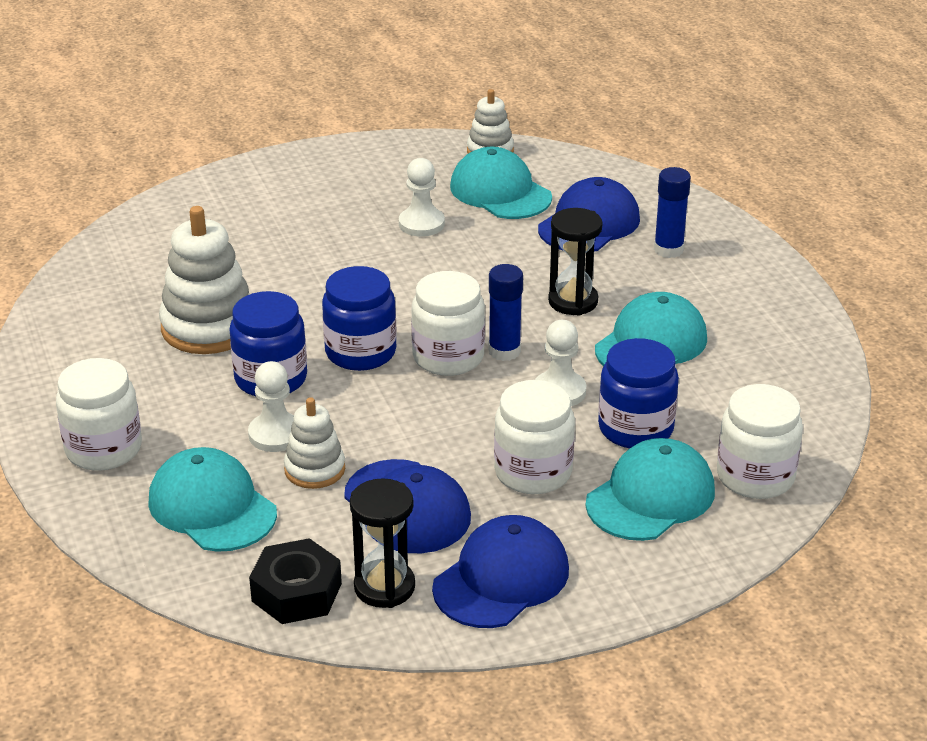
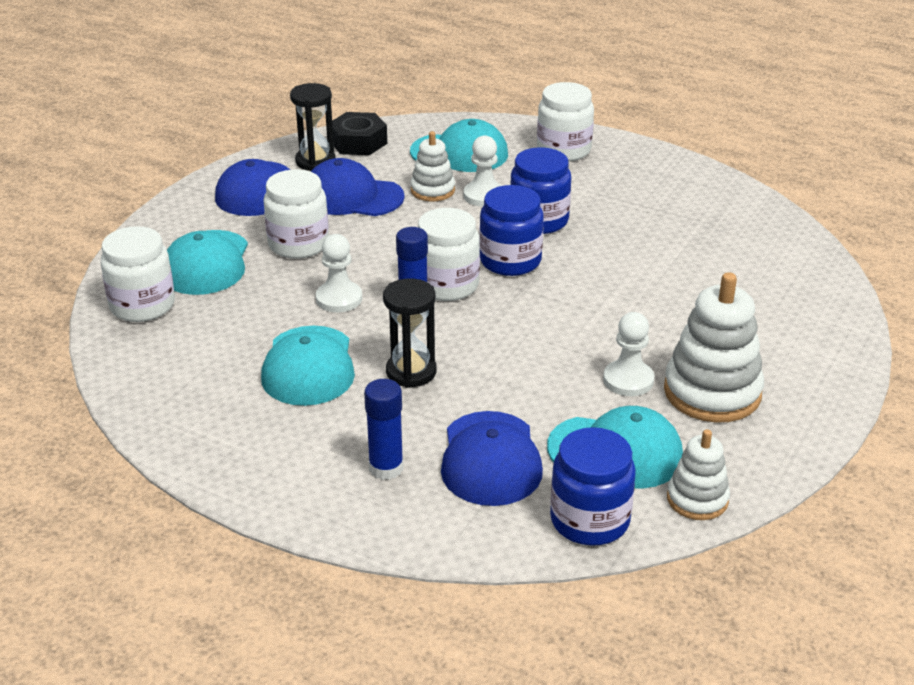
camera: 140 degrees right, 0 degrees up
(209, 327) = (632, 230): white stacking toy -> white stacking toy (712, 392)
(635, 428) = (257, 299): blue jar -> blue jar (589, 520)

